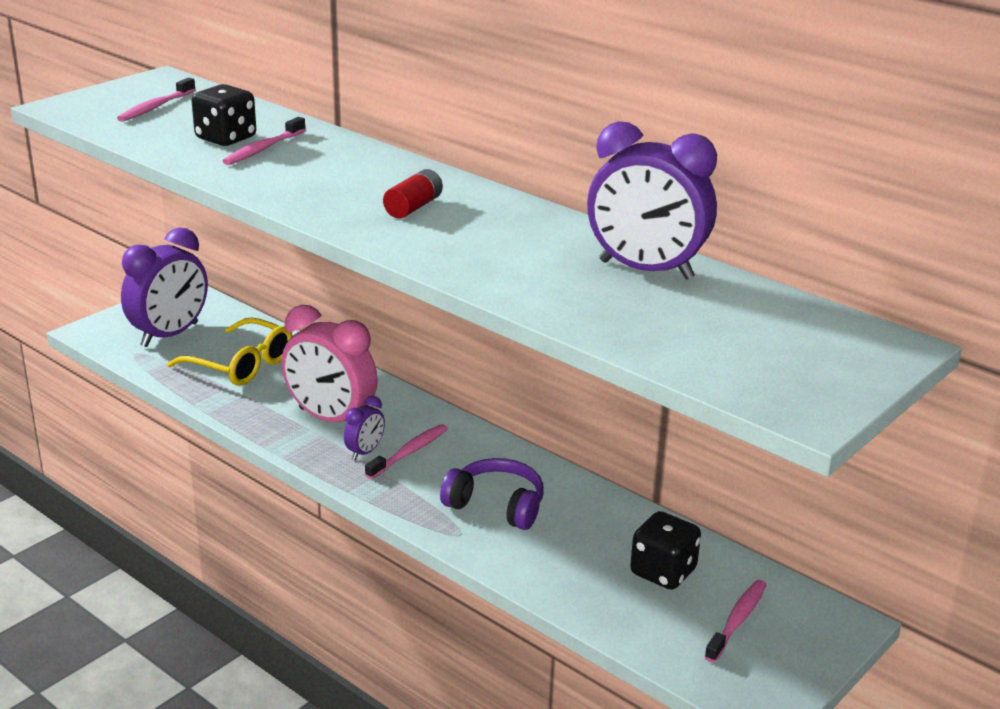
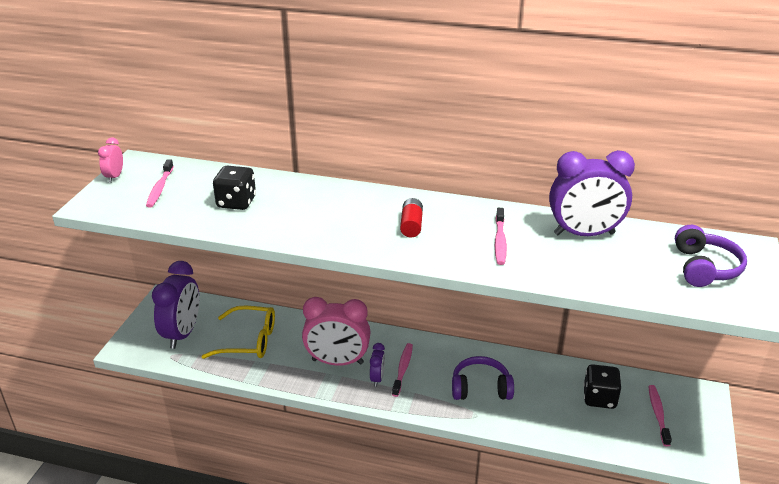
camera: 25 degrees left, 5 degrees up
(119, 87) = (114, 177): none -> pink clock
(263, 149) = (270, 204): pink toothbrush -> pink toothbrush (500, 241)
(782, 348) = (704, 267): none -> purple headphones

